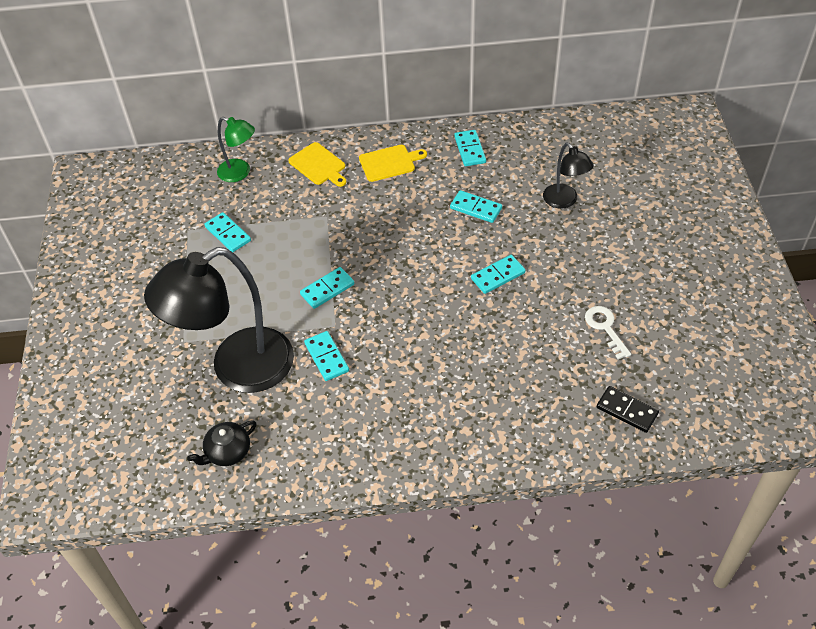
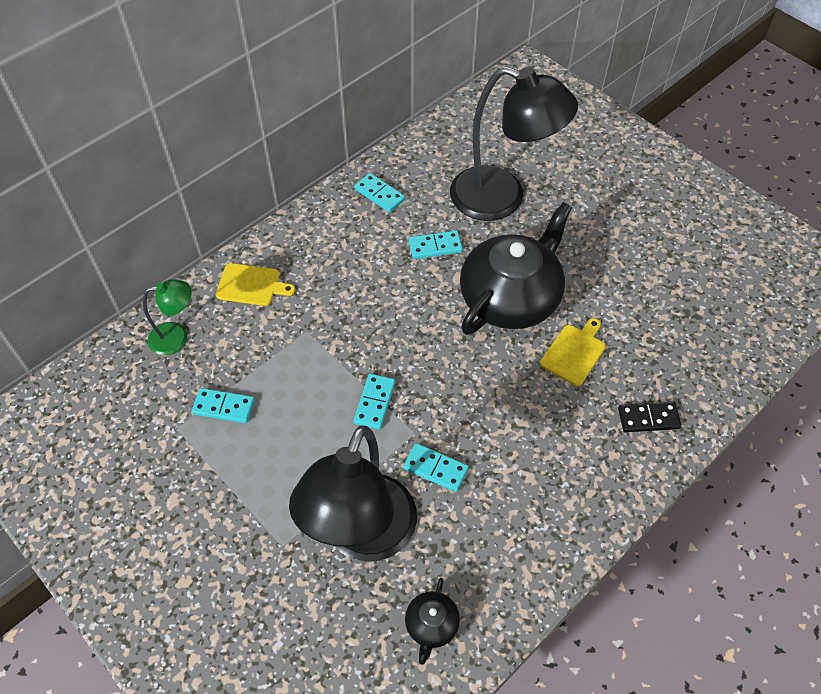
camera: 40 degrees left, 5 degrees up
(389, 163) = (318, 246): yellow cutting board -> yellow cutting board (574, 352)
(498, 276) = (510, 298): turquoise domino -> black teapot
(564, 201) = (502, 199): black lamp -> black lamp, size x2.08
(605, 328) = (635, 292): white key -> none
(627, 411) = (714, 353): black domino -> black domino (648, 418)

